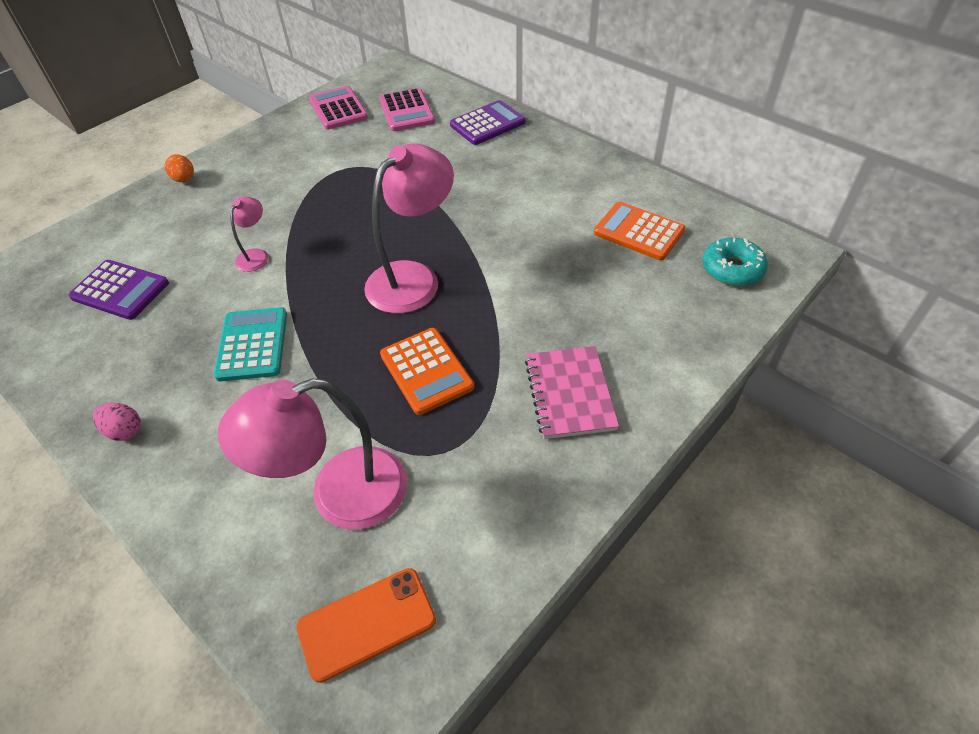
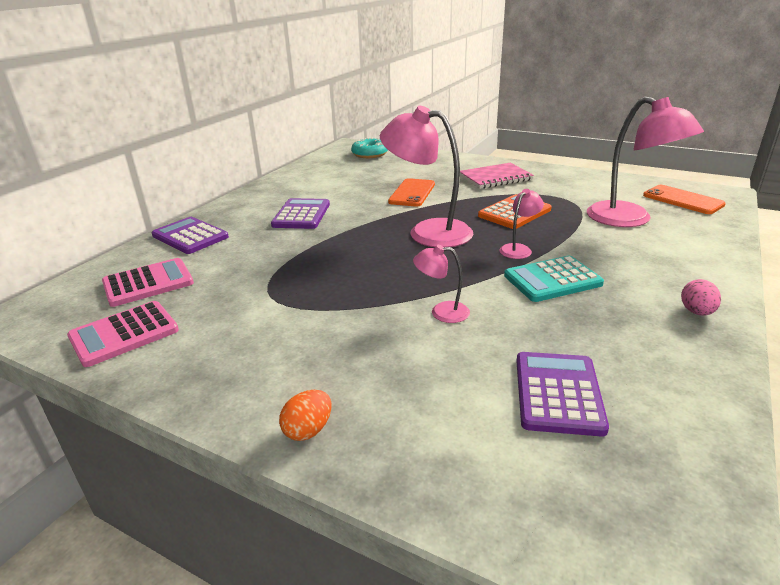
camera: 105 degrees left, 20 degrees down
(329, 341) = (519, 249): none -> pink lamp
(508, 190) = (301, 215): none -> purple calculator
(540, 286) = (412, 193): none -> orange phone
(639, 232) = (343, 174): orange calculator -> none

